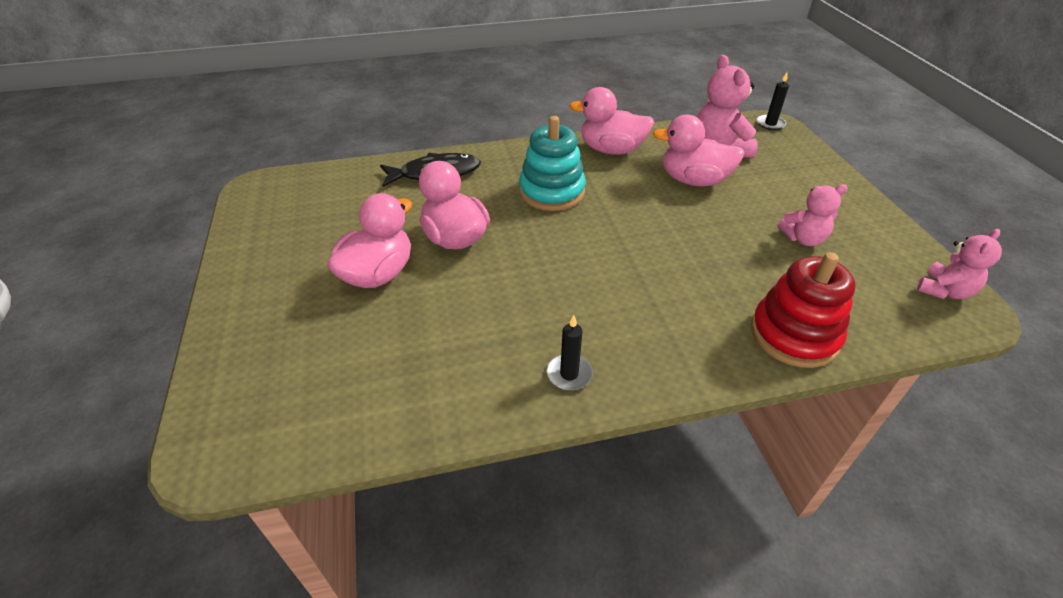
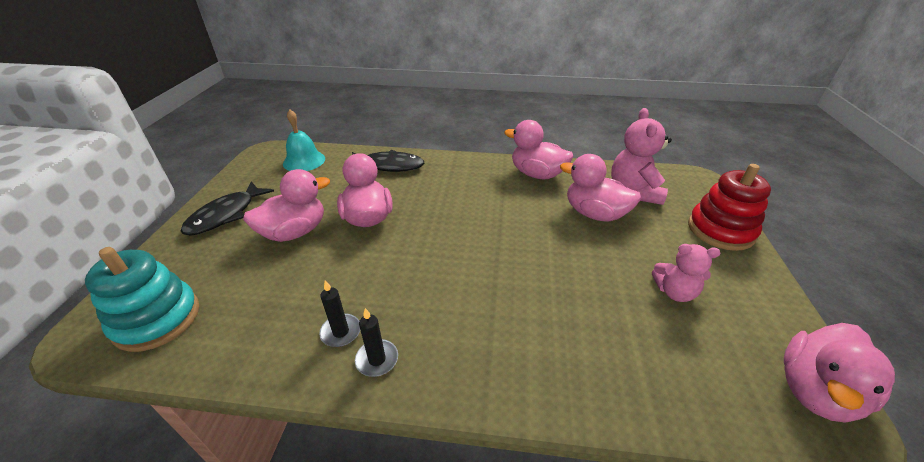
camera: 20 degrees right, 5 degrees down
(270, 275) = (226, 215): none -> black fish
(320, 188) = (304, 161): none -> turquoise bell
(552, 192) = (466, 198): turquoise stacking toy -> turquoise stacking toy (157, 319)
(770, 124) = (696, 179): black candle -> black candle (341, 332)
(794, 335) = (612, 388): red stacking toy -> red stacking toy (720, 230)
(944, 291) = (815, 391): pink teddy bear -> pink duck

